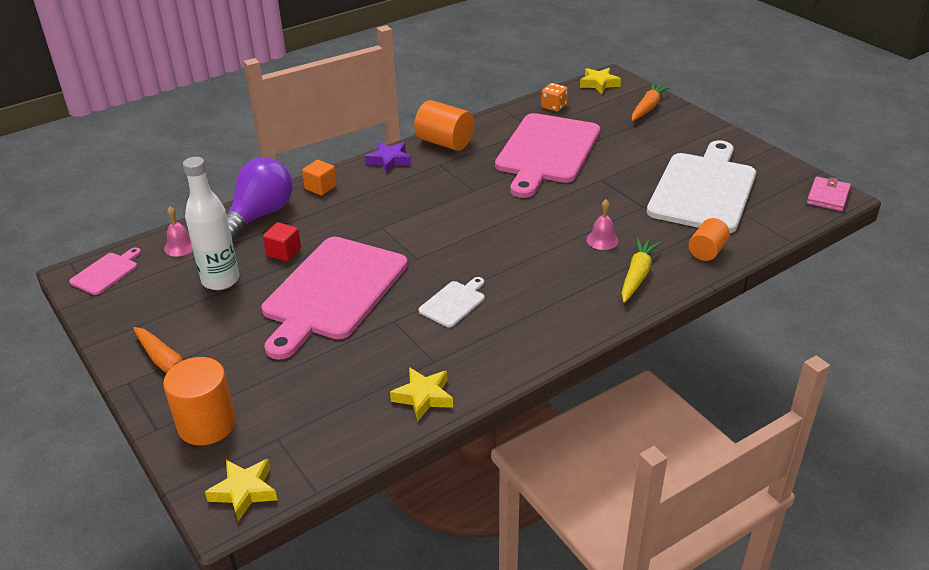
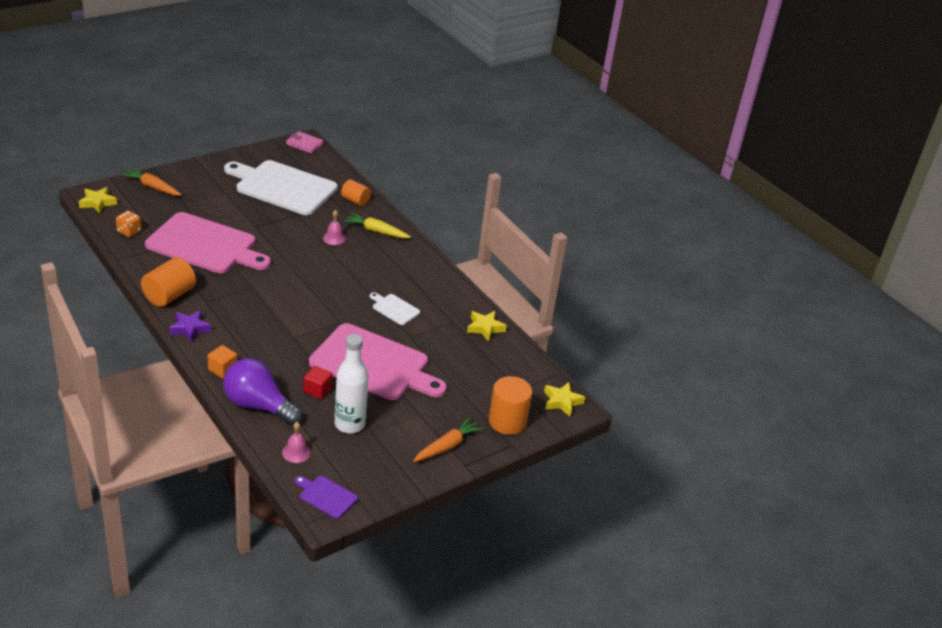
camera: 95 degrees left, 0 degrees up
(106, 272) = (326, 496): pink cutting board -> purple cutting board

